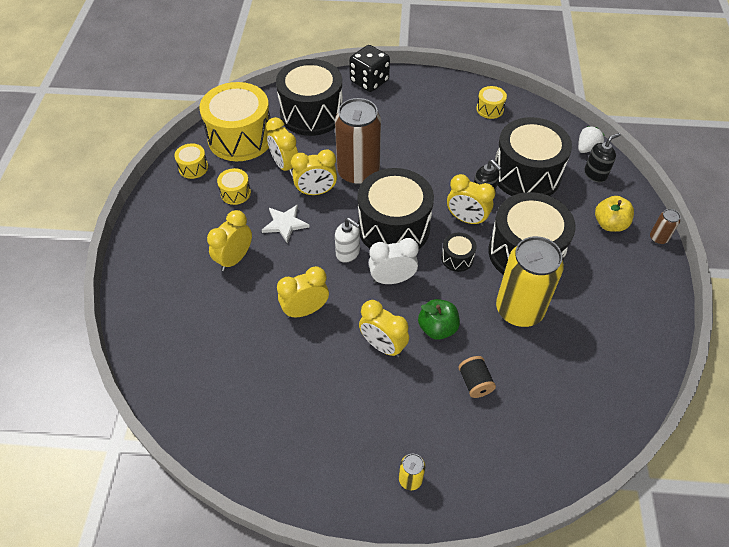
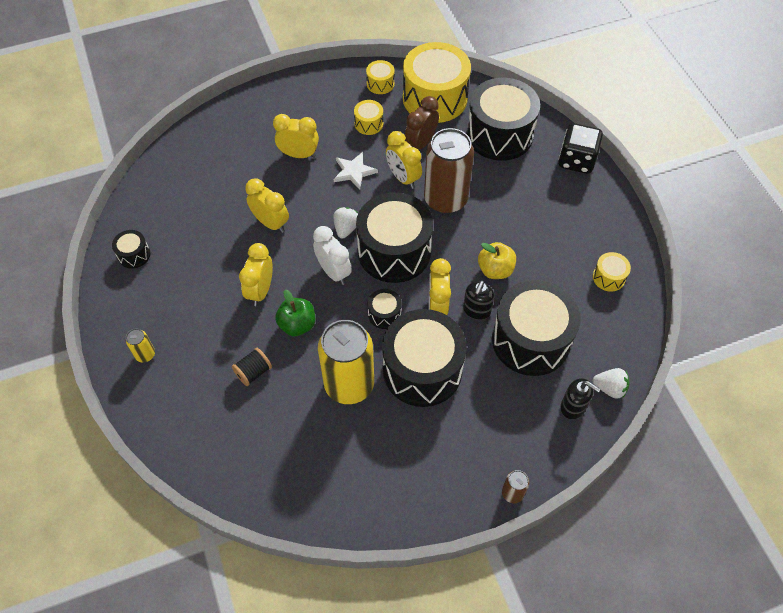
camera: 65 degrees right, 5 degrees up
(271, 453) = (134, 255): none -> black drum
(285, 166) = (421, 143): yellow clock -> brown clock
(348, 253) = (346, 228): white soap dispenser -> white strawberry
(609, 224) = (505, 439): yellow apple -> yellow apple (495, 270)

